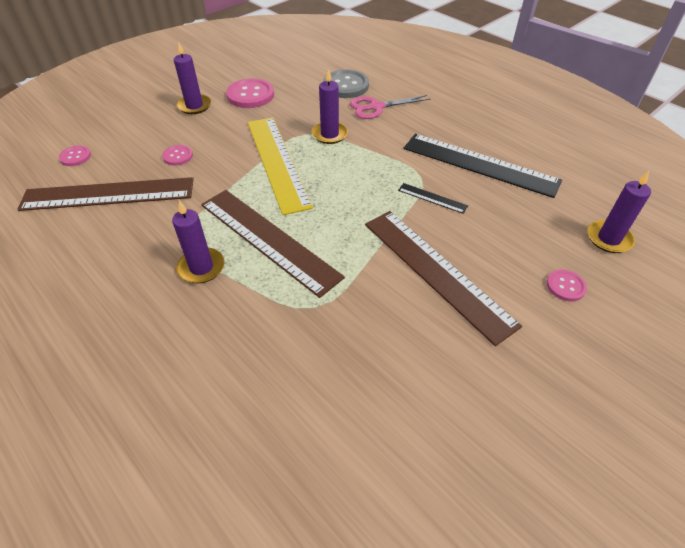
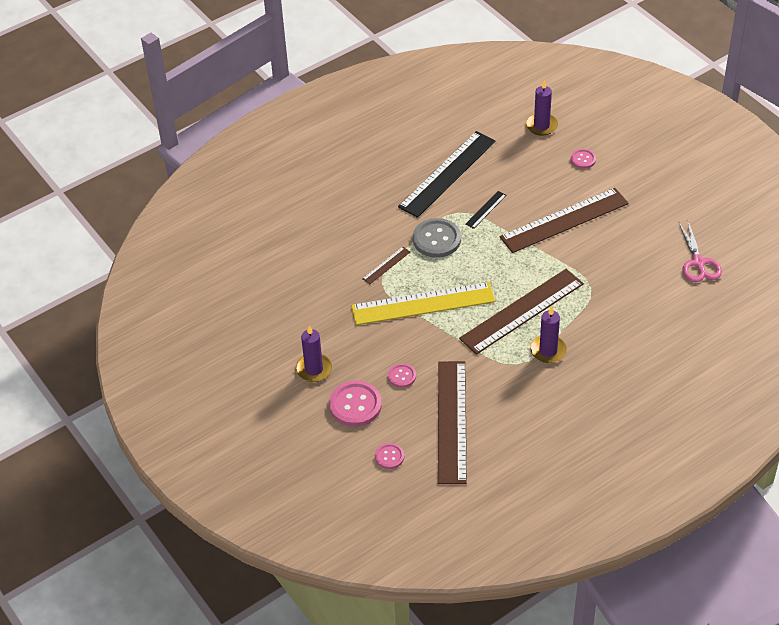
camera: 80 degrees left, 0 degrees up
(250, 95) = (302, 323): pink button -> pink button (355, 405)
(329, 134) = (386, 265): purple candle -> brown ruler
(346, 86) = (300, 246): grey button -> grey button (436, 239)
(376, 107) = (346, 228): pink scissors -> pink scissors (698, 263)

